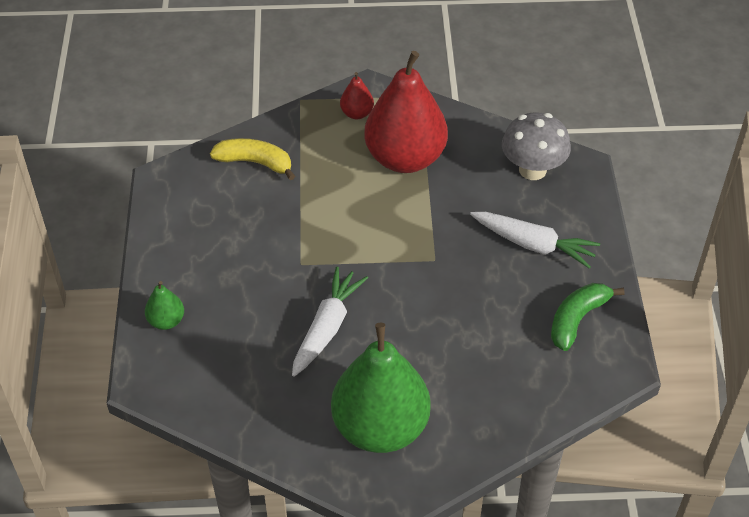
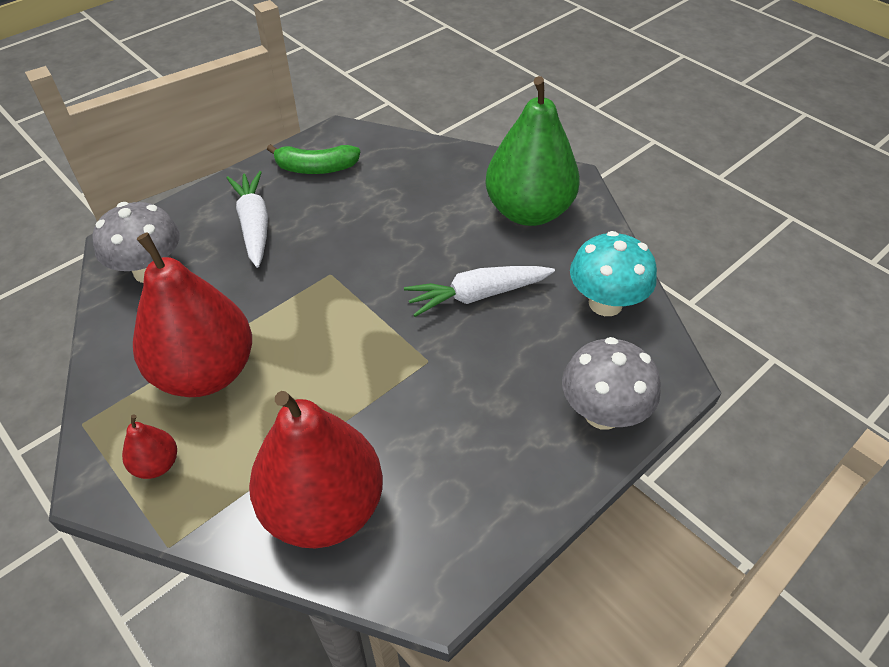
camera: 130 degrees left, 0 degrees up
(166, 321) = (602, 413): green pear -> grey mushroom
(239, 397) = (605, 303): none -> turquoise mushroom
(255, 162) = (323, 508): yellow banana -> red pear

